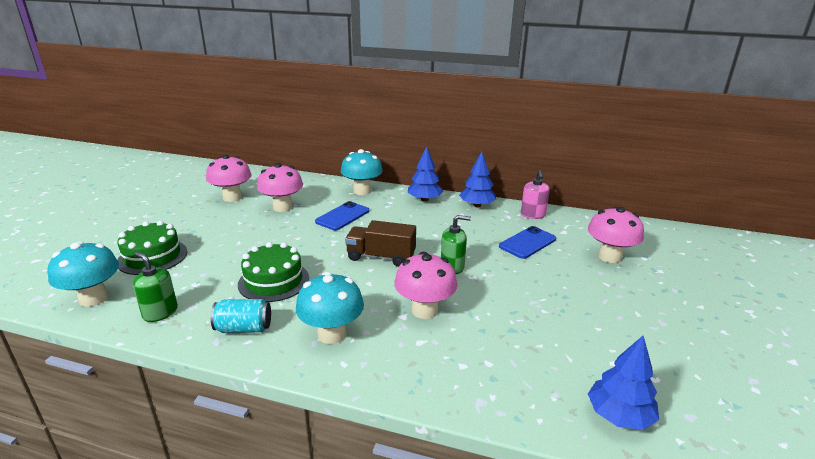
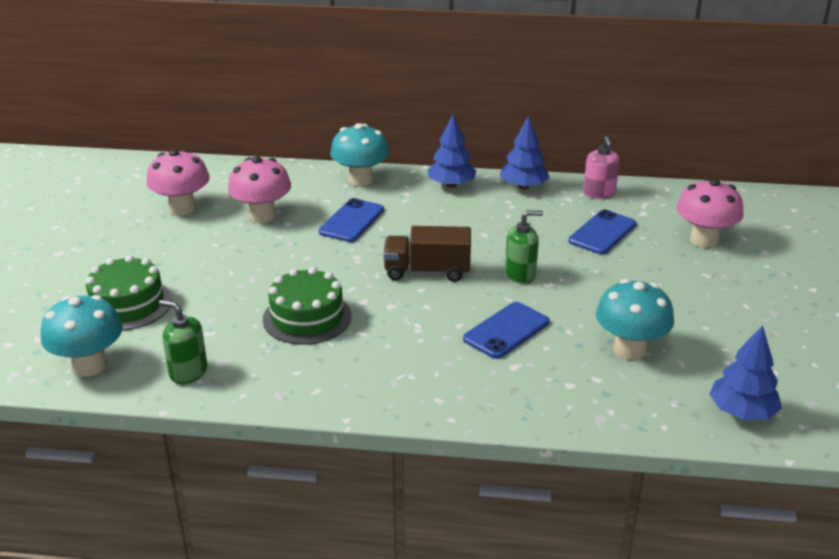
camera: 10 degrees left, 5 degrees up
(244, 328) = (303, 377): turquoise can -> none
(332, 334) = (410, 370): turquoise mushroom -> turquoise mushroom (629, 350)
(424, 310) = (506, 330): pink mushroom -> blue phone

